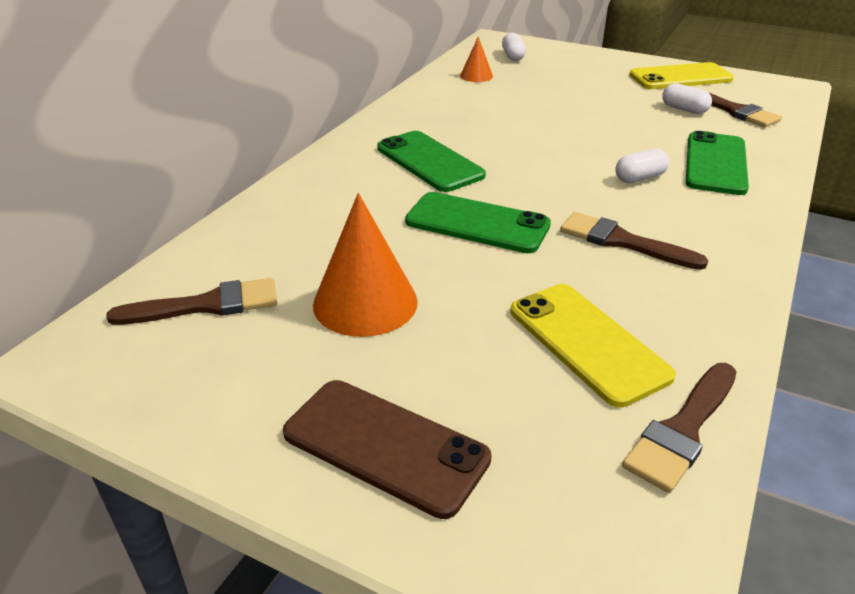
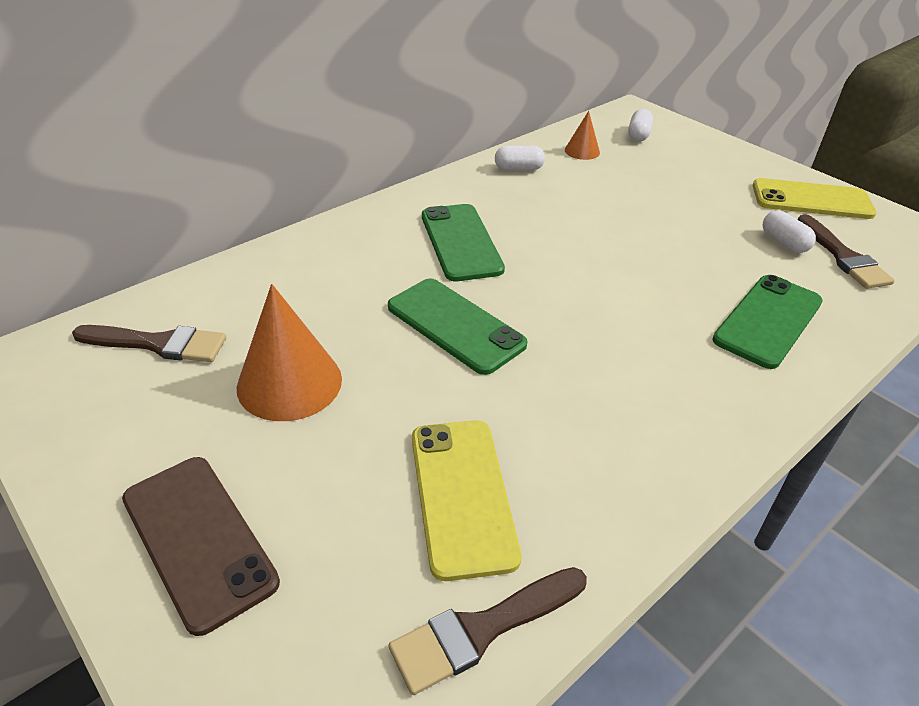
camera: 20 degrees right, 5 degrees up
(622, 242) = (587, 389): brown brush -> none
(639, 178) = (665, 316): white capsule -> white capsule (518, 168)

